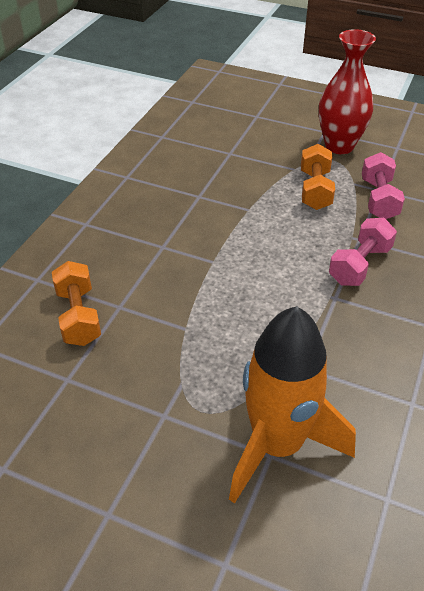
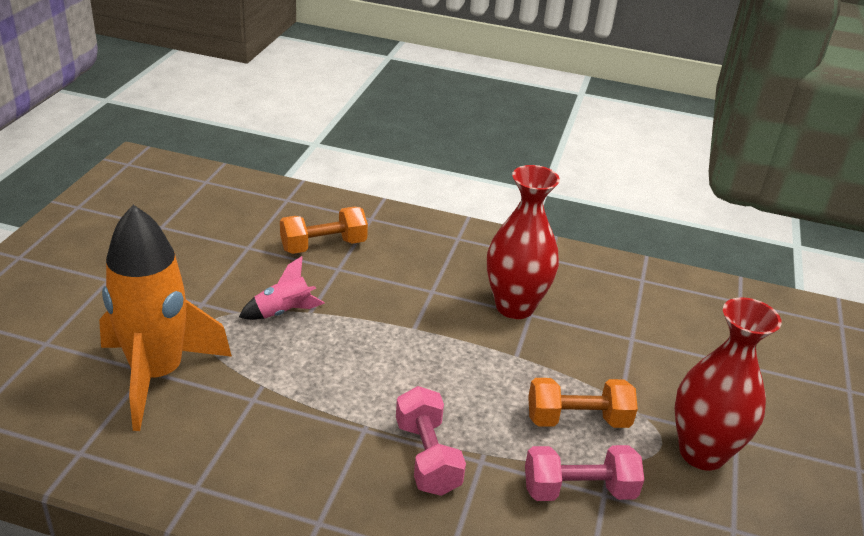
camera: 80 degrees right, 10 degrees down
(185, 348) = (283, 312): none -> pink rocket
(189, 202) = (515, 306): none -> red vase
(360, 265) = (427, 457): pink dumbbell -> pink dumbbell turned 45 degrees clockwise

